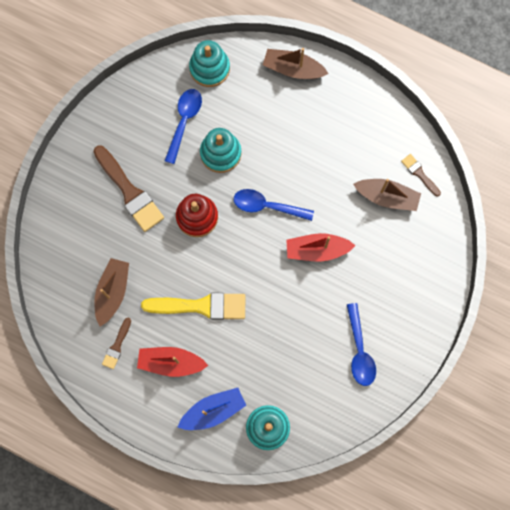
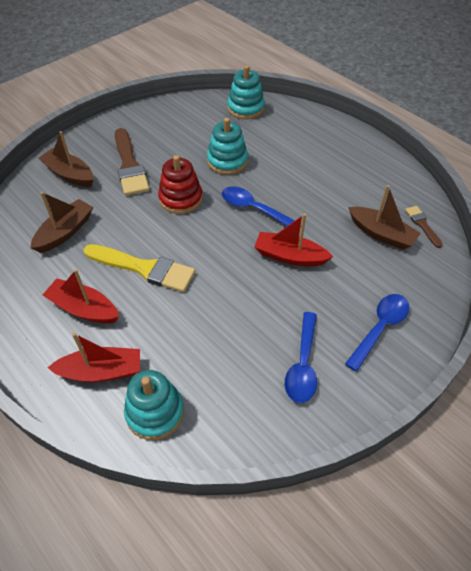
camera: 20 degrees right, 25 degrees down
(117, 346) = (39, 276): brown brush -> none
(184, 121) = (206, 134): blue spoon -> blue spoon (380, 328)
(213, 411) = (101, 371): blue boat -> red boat
(293, 69) = (320, 125): brown boat -> brown boat (70, 174)

